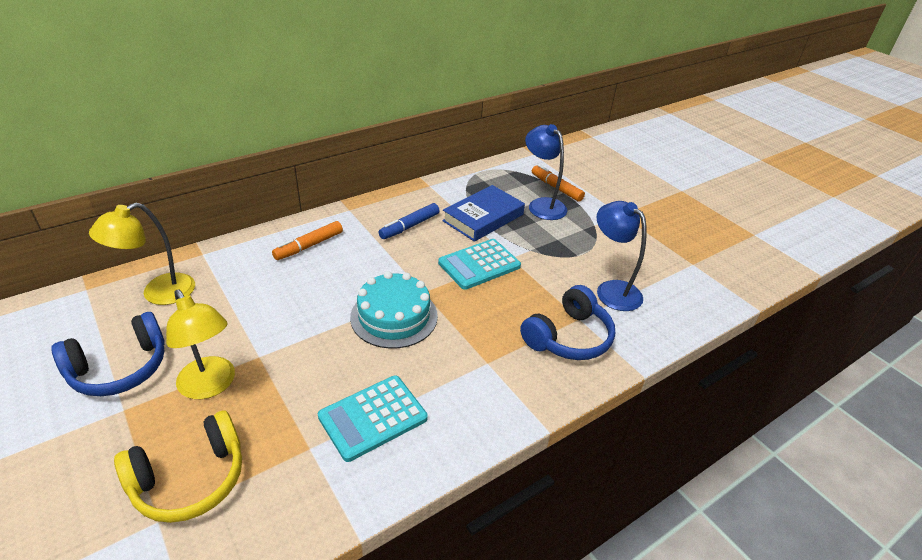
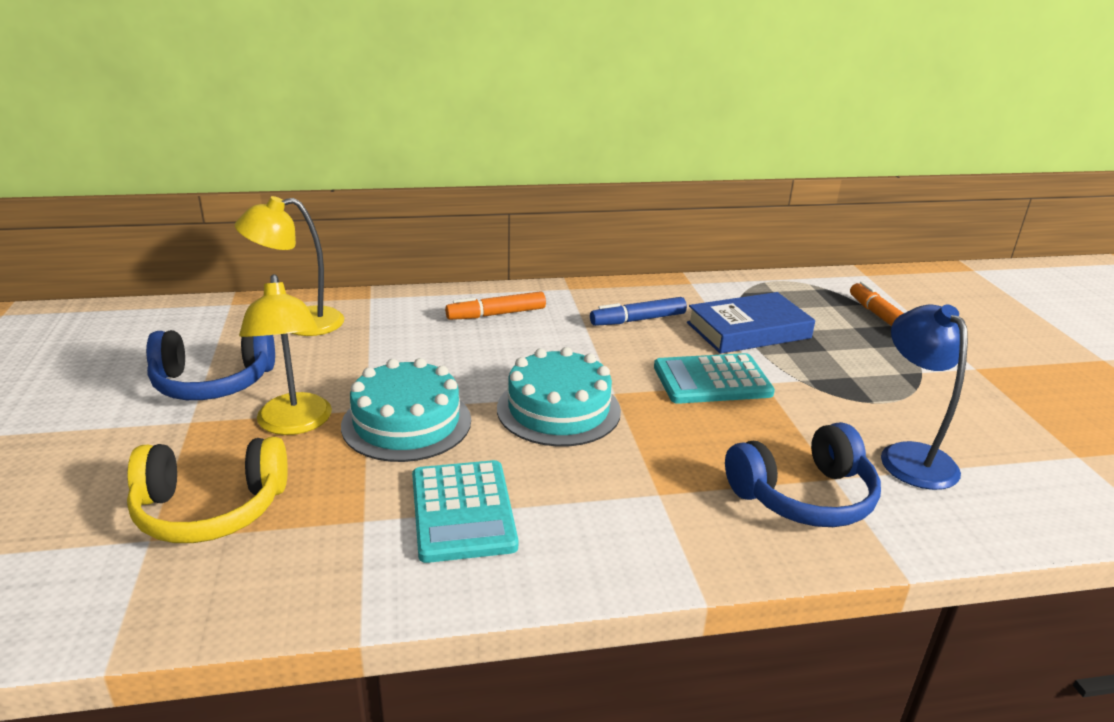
camera: 25 degrees right, 10 degrees down
(295, 359) = (406, 422): none -> turquoise cake
(373, 418) = (463, 511): turquoise calculator -> turquoise calculator turned 90 degrees counterclockwise
(542, 205) = (847, 333): blue lamp -> none

